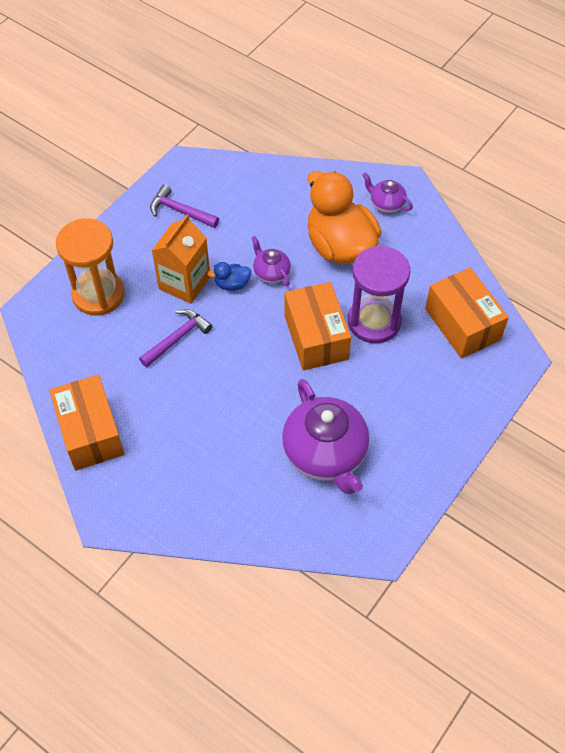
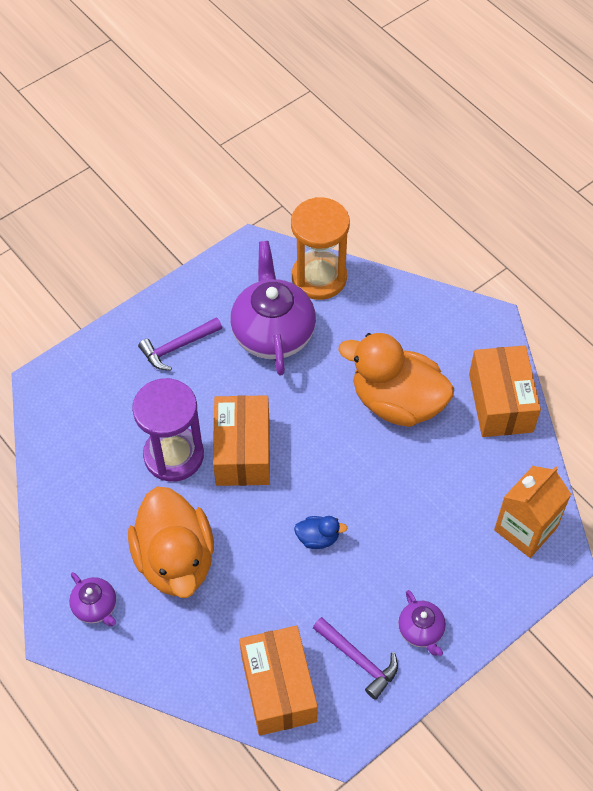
camera: 165 degrees left, 0 degrees up
(98, 294) = (477, 561): orange hourglass -> orange hourglass (319, 277)
(177, 338) = (394, 485): purple hammer -> purple hammer (177, 347)
(184, 283) = (373, 553): orange carton -> orange carton (525, 529)
(189, 411) = (397, 402): none -> orange duck
(271, 273) = (268, 542): purple teapot -> purple teapot (421, 631)
(462, 324) = (81, 431): orange box -> orange box (278, 688)

